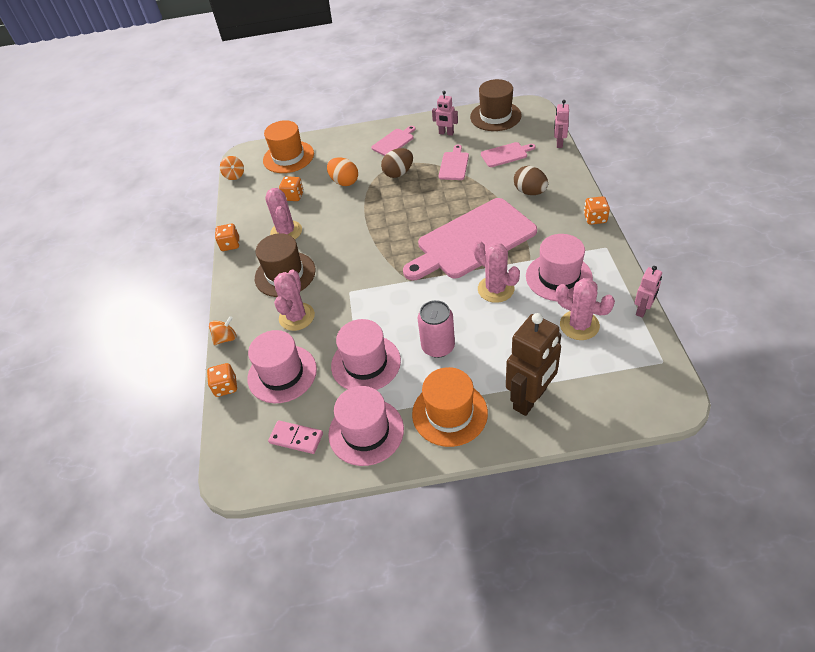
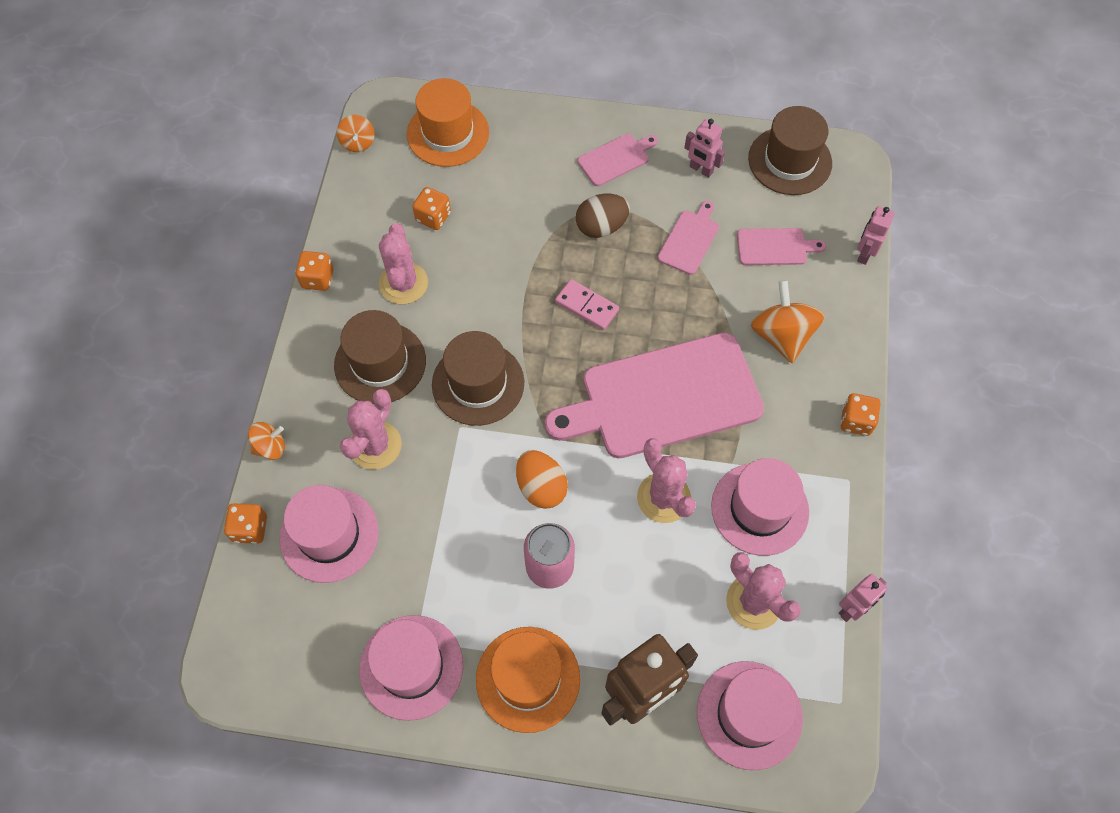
camera: 10 degrees right, 15 degrees up
(296, 438) = (319, 644): pink domino -> pink domino (587, 306)
(344, 182) = (516, 215): orange egg -> orange egg (541, 487)
(352, 266) = (478, 383): none -> brown hat
(366, 363) = (444, 558): pink hat -> pink hat (749, 714)
(530, 192) = (782, 335): brown egg -> orange spinning top

